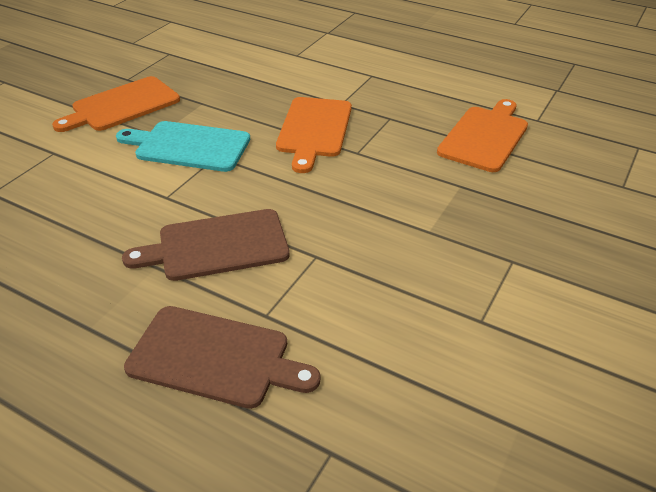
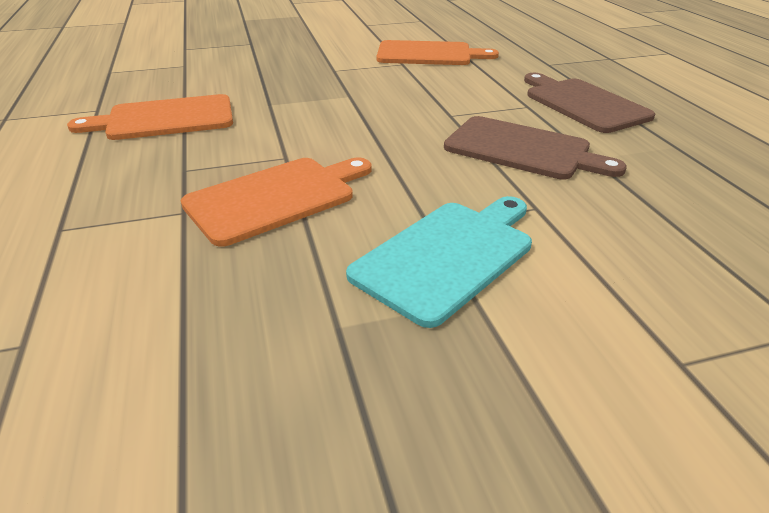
camera: 135 degrees left, 5 degrees down
(122, 105) = (483, 420): orange cutting board -> orange cutting board (428, 54)
(189, 146) = (448, 256): turquoise cutting board -> turquoise cutting board turned 105 degrees counterclockwise

